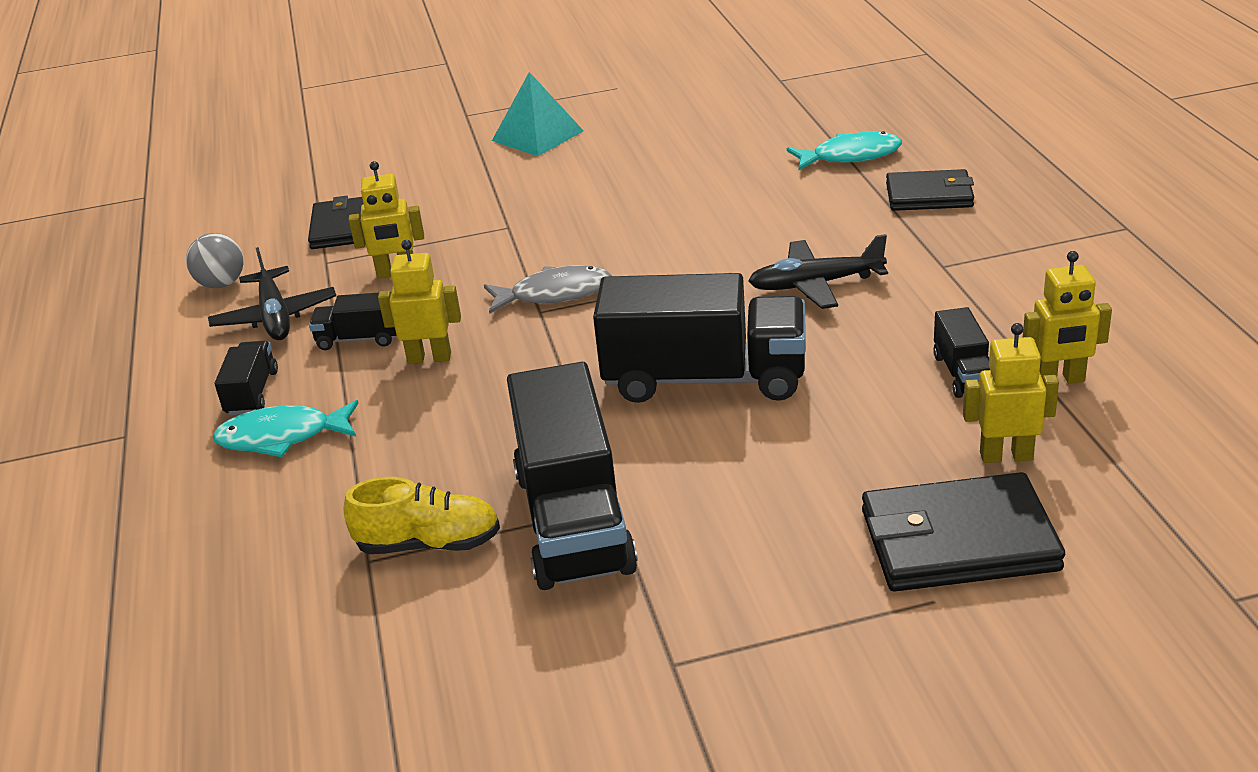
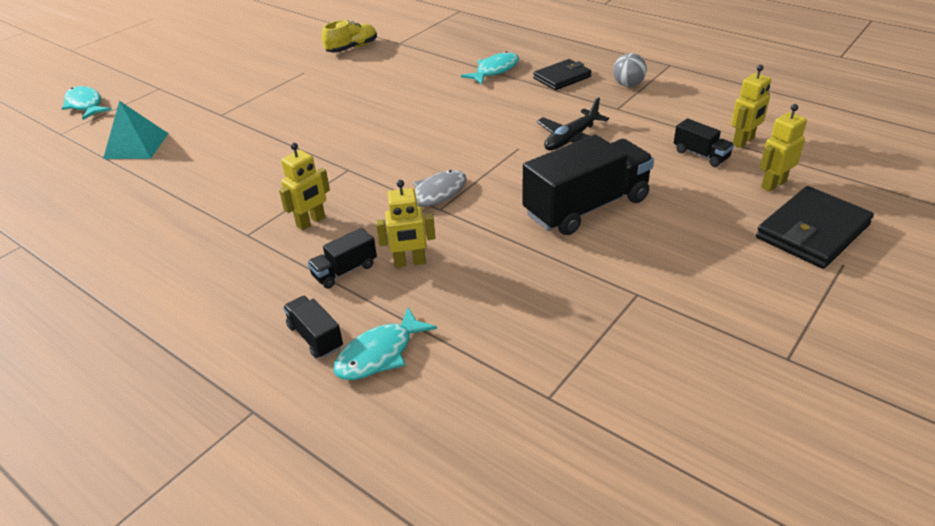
camera: 40 degrees left, 5 degrees up
(221, 284) = (183, 278): grey ball -> grey ball (628, 85)
(275, 317) = (259, 282): black plane -> none
(341, 227) = (227, 209): black wallet -> none
(357, 62) = (85, 105): none -> turquoise fish
(429, 358) = (409, 262): yellow robot -> yellow robot turned 150 degrees counterclockwise
(429, 544) = (571, 368): yellow shoe -> yellow shoe (352, 48)
(537, 135) = (291, 112): turquoise pyramid -> turquoise pyramid (136, 145)
(574, 521) = (631, 312): black truck -> none

